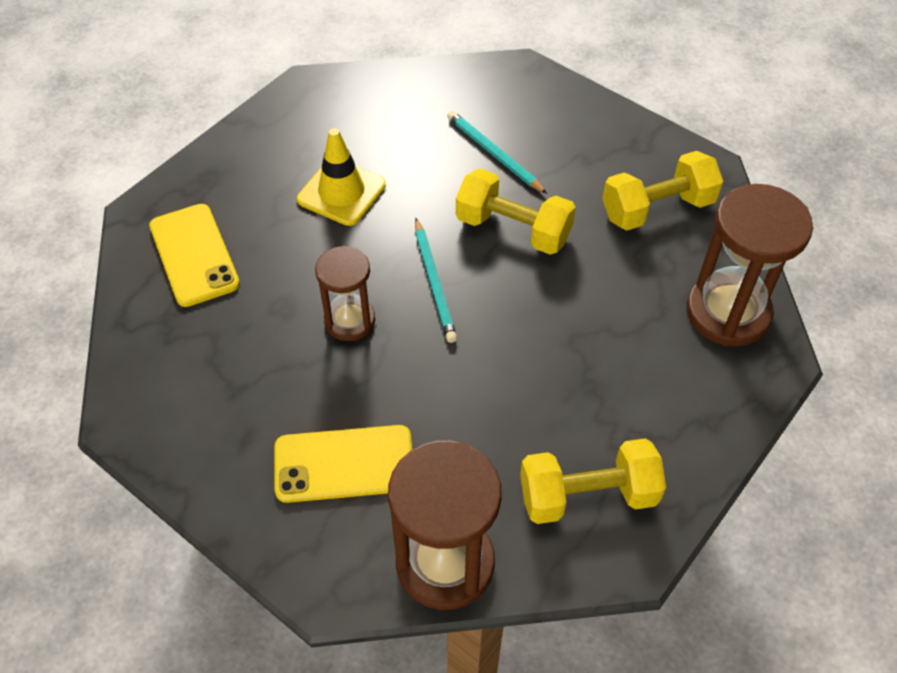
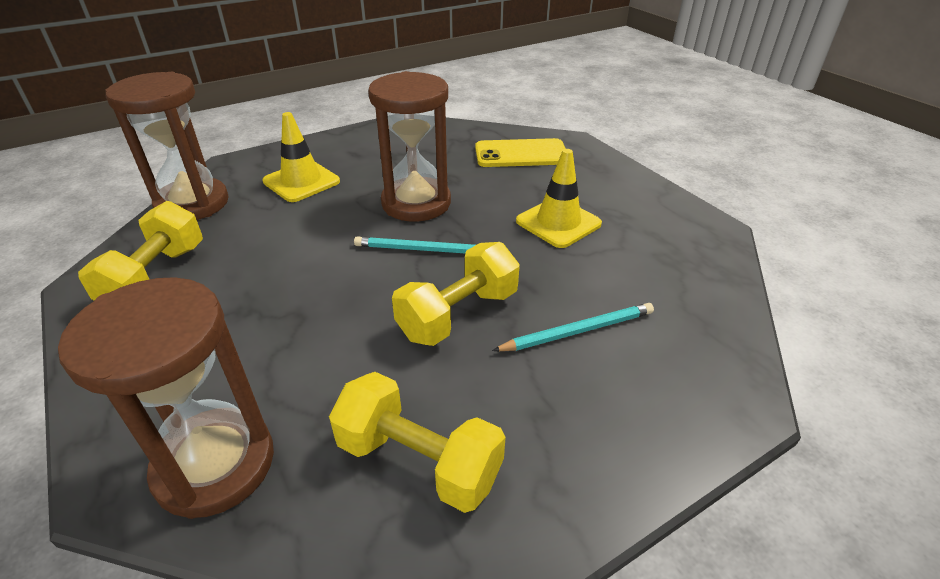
camera: 110 degrees right, 15 degrees down
(344, 464) = (301, 181): yellow phone -> yellow traffic cone
(349, 320) = (416, 203): brown hourglass -> brown hourglass, size x1.66
(657, 208) = (419, 461): yellow dumbbell -> yellow dumbbell turned 60 degrees counterclockwise

